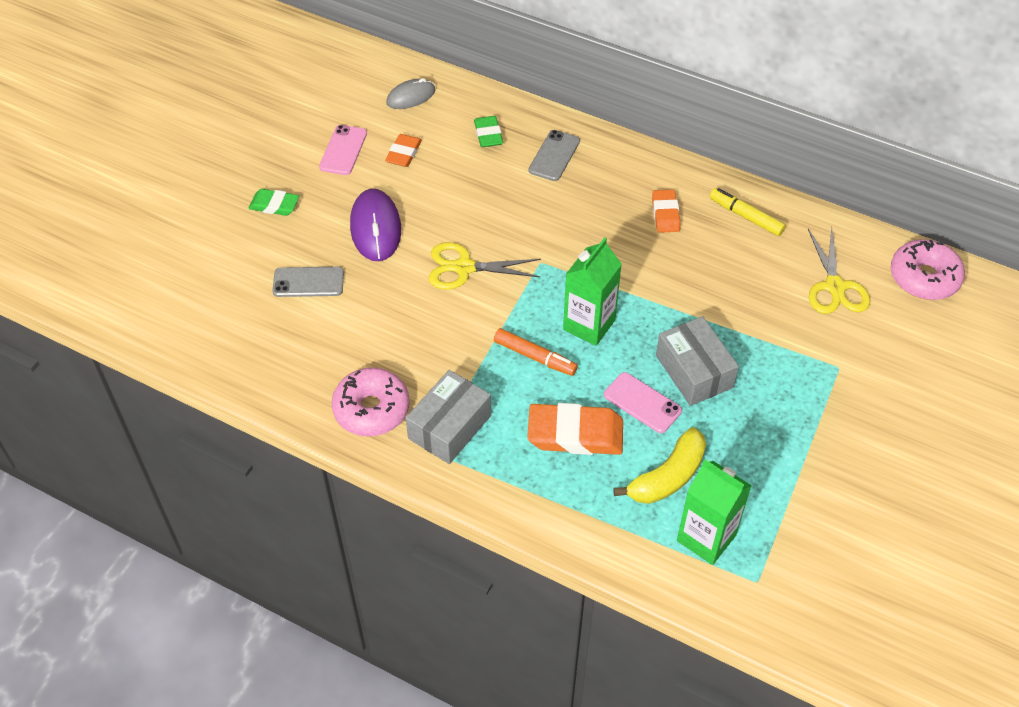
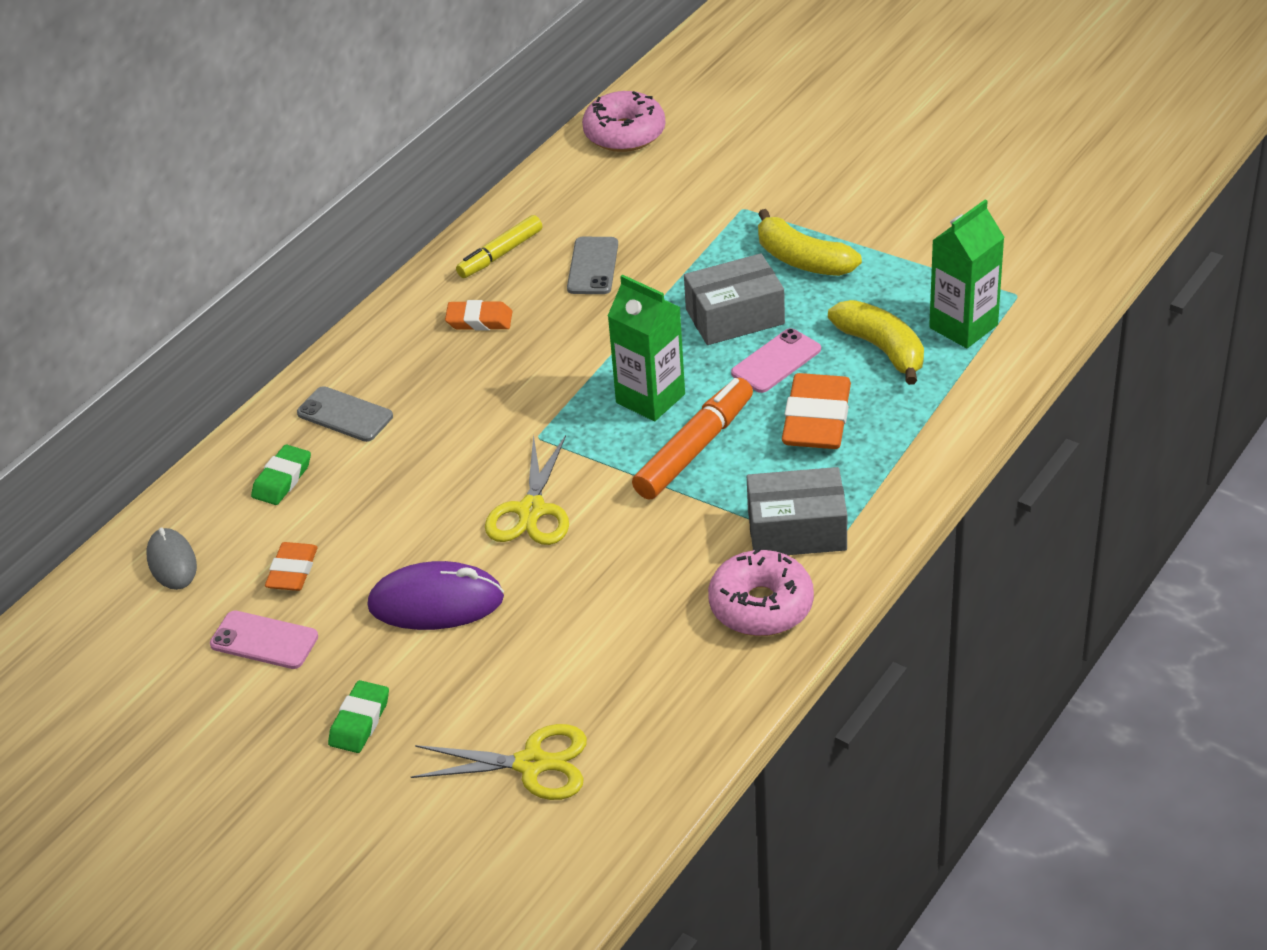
camera: 80 degrees left, 10 degrees down
(308, 282) = (525, 676): grey phone -> grey phone (593, 266)
(403, 153) = (292, 571): orange eraser -> orange eraser turned 75 degrees clockwise
(450, 427) = (796, 530): grey box -> grey box turned 45 degrees counterclockwise
(488, 134) = (282, 479): green eraser -> green eraser turned 60 degrees counterclockwise
(535, 357) = (695, 449): orange marker -> orange marker, size x1.51
(776, 414) = (802, 260): none -> yellow banana
(835, 287) = (626, 198): yellow scissors -> yellow scissors (531, 764)

